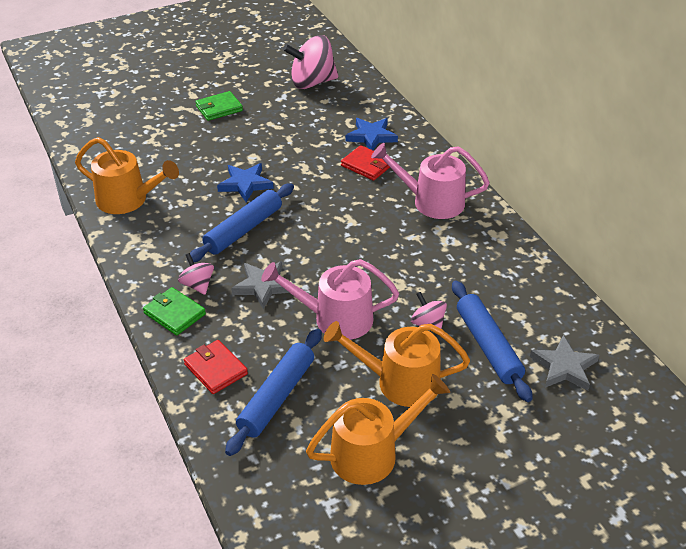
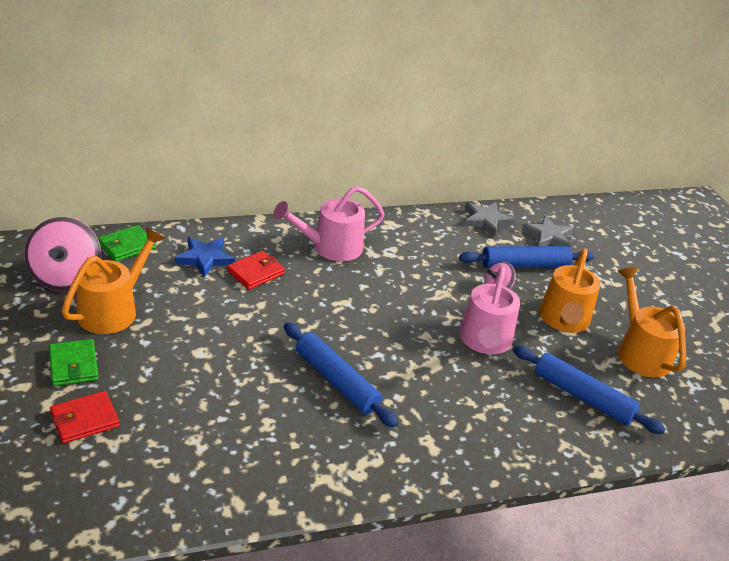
camera: 85 degrees left, 5 degrees down
(127, 200) = (243, 479): orange watering can -> orange watering can (113, 310)
(174, 313) = (465, 456): green wallet -> green wallet (127, 246)
(197, 285) = (422, 431): pink spinning top -> none
(216, 369) = (547, 434): red wallet -> red wallet (84, 420)
(245, 184) = (253, 367): blue star -> none
(263, 286) = (432, 381): grey star -> grey star (486, 221)
(431, 201) = (331, 247): pink watering can -> pink watering can turned 45 degrees clockwise

